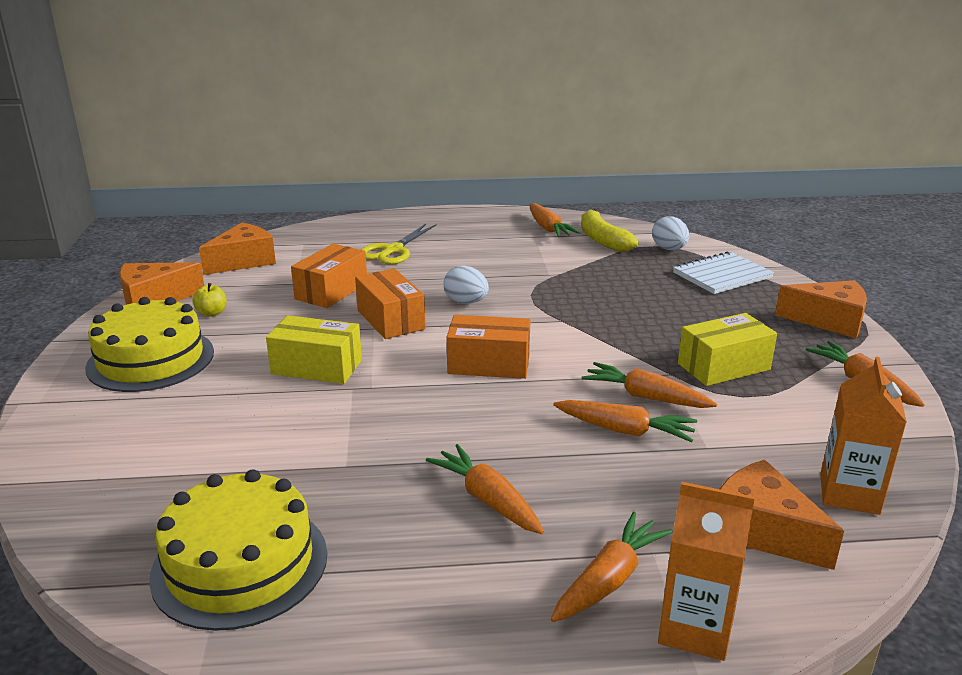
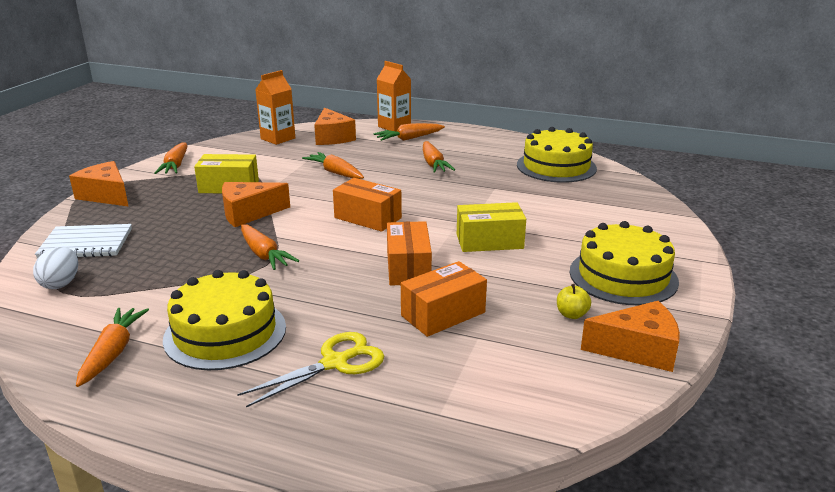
camera: 155 degrees left, 0 degrees up
(244, 261) = (530, 395): orange cheese -> orange cheese (248, 213)
(316, 367) = (489, 241): yellow box -> yellow box turned 45 degrees counterclockwise
(466, 302) = (329, 270): white egg -> none
(491, 249) = (225, 333): none -> yellow cake
(602, 240) = (93, 314): yellow banana -> none
(645, 397) = (300, 183): orange carrot -> orange carrot (264, 255)

